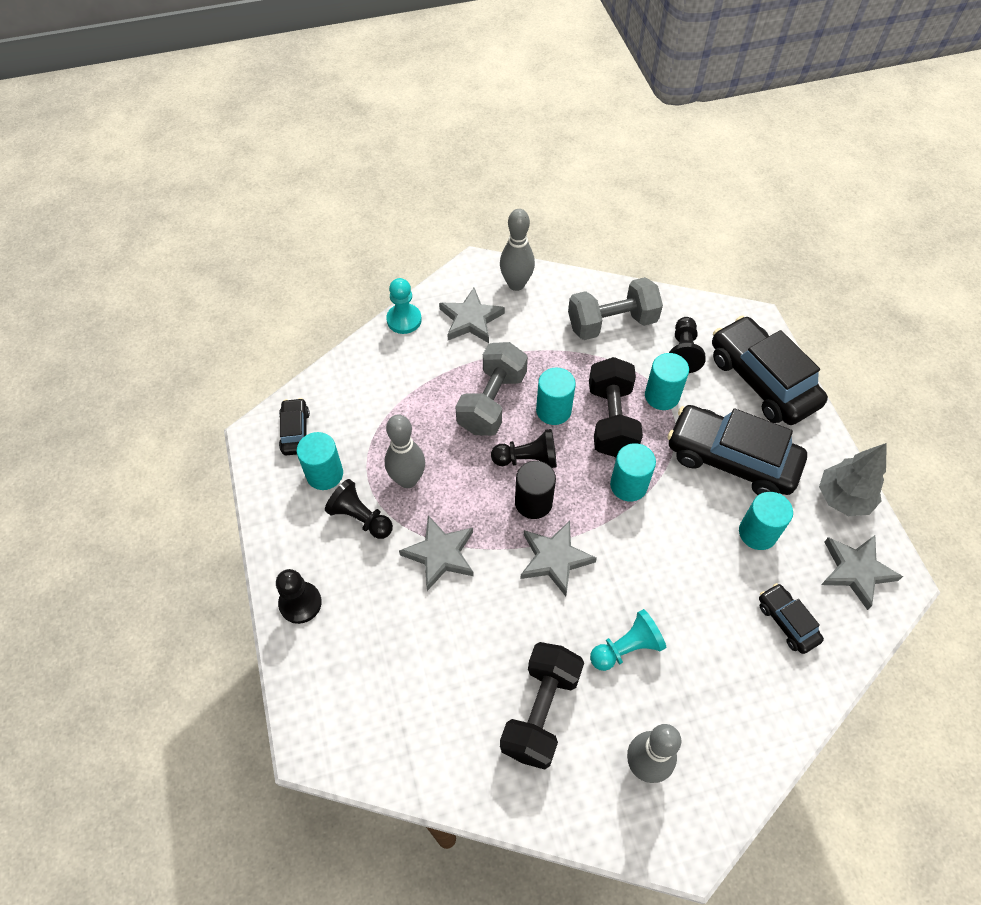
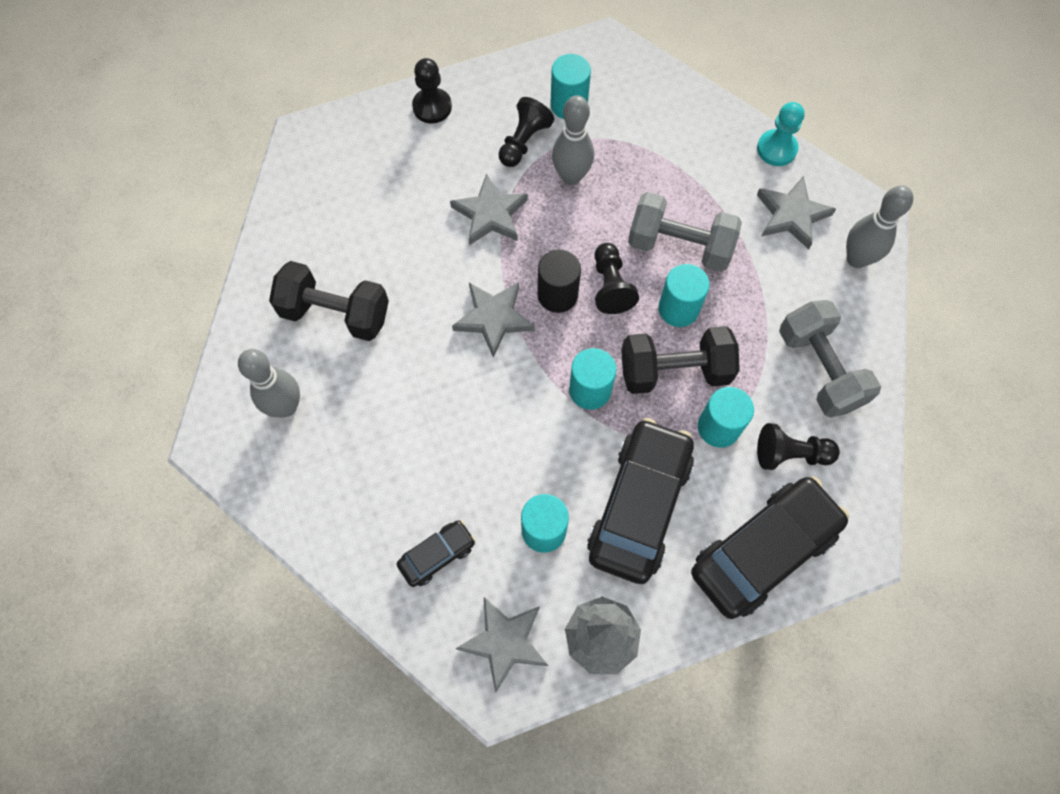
camera: 85 degrees right, 10 degrees up
(295, 431) = (614, 73): black car -> none
(626, 648) = (401, 389): turquoise pawn -> none

